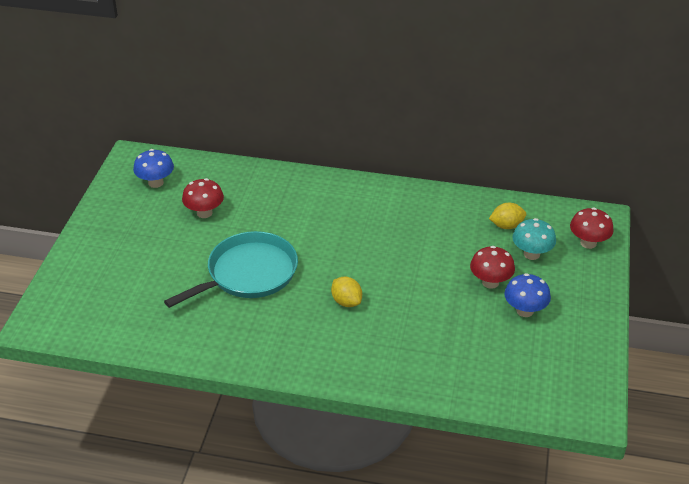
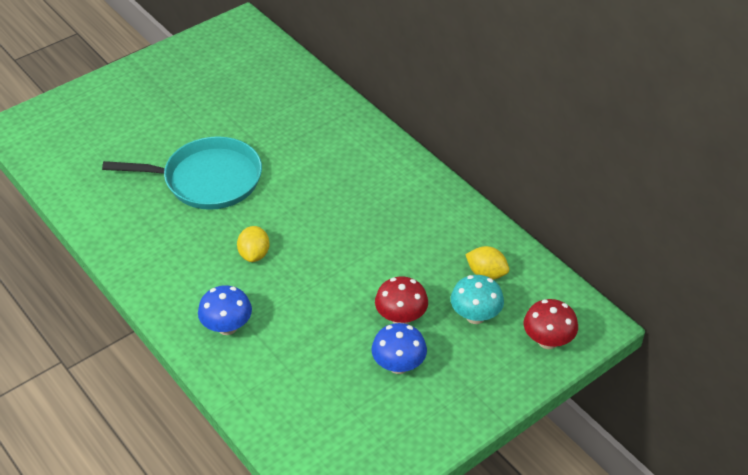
camera: 40 degrees right, 5 degrees up
(156, 183) = (231, 56): blue mushroom -> blue mushroom (227, 327)
(204, 213) = (237, 105): red mushroom -> none

